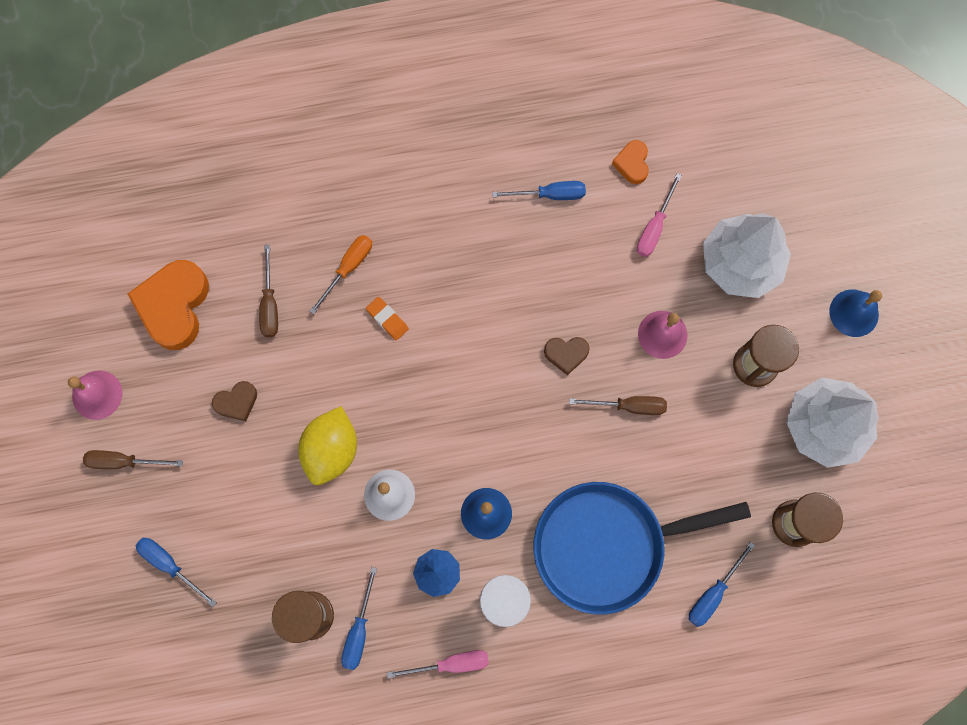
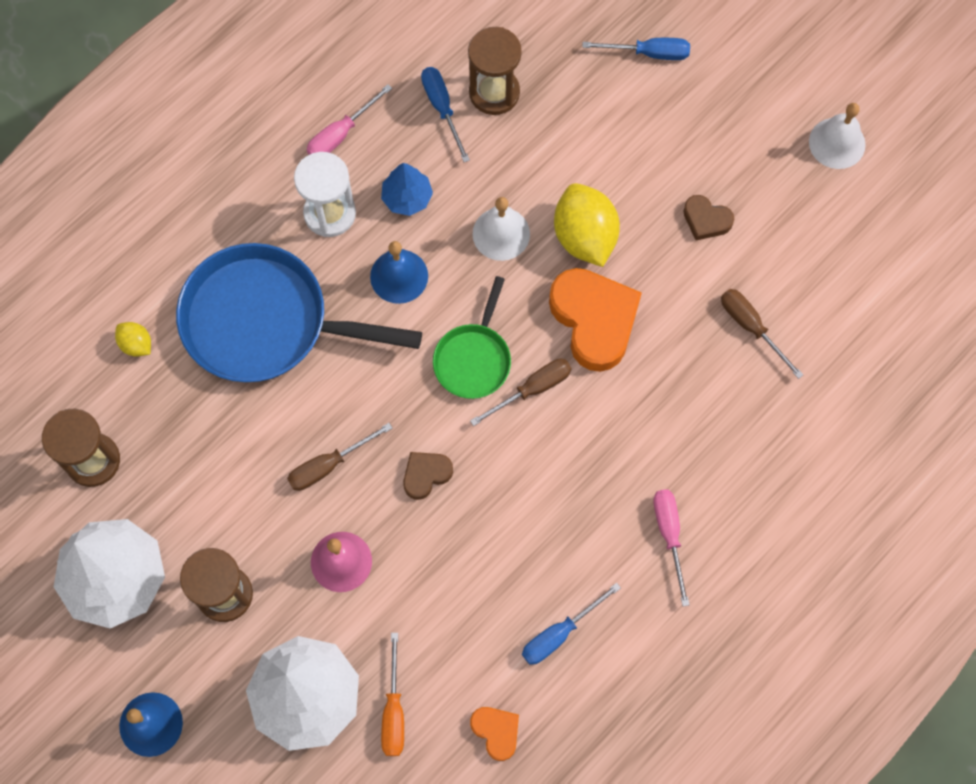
camera: 145 degrees right, 5 degrees down
(97, 395) = (837, 143): pink bell -> white bell
(124, 461) = (762, 105): brown screwdriver -> brown screwdriver (532, 389)
(174, 306) = (839, 265): orange heart -> orange heart (594, 320)
(237, 402) = (706, 220): brown heart -> brown heart turned 90 degrees counterclockwise
(348, 268) = (705, 413): orange screwdriver -> orange screwdriver (393, 711)
(387, 319) = (627, 389): orange eraser -> none
(476, 413) = (474, 359): none -> green pan
(607, 545) = (265, 322): blue pan -> blue pan turned 120 degrees counterclockwise
(654, 227) = (424, 674): pink screwdriver -> pink screwdriver (669, 535)
(713, 593) = (136, 344): blue screwdriver -> yellow lemon

